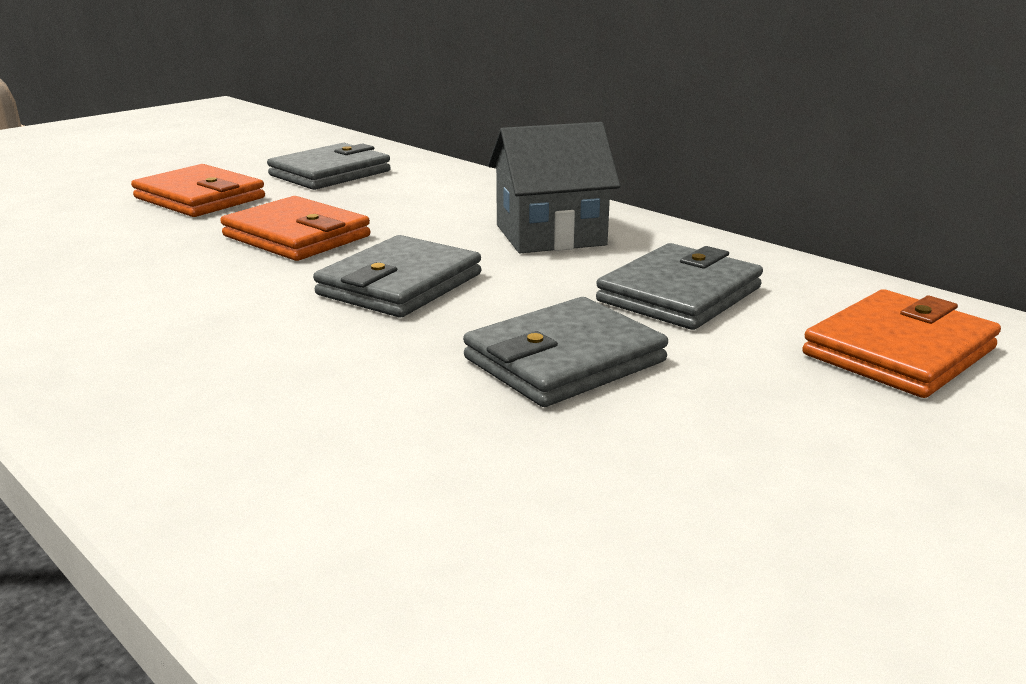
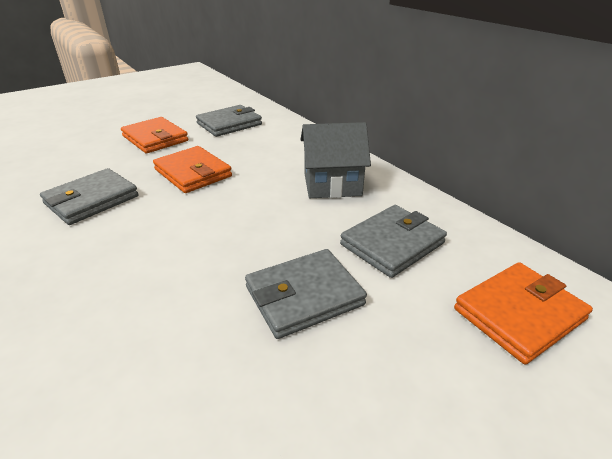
camera: 10 degrees right, 10 degrees up
(400, 284) = (233, 218): grey wallet -> grey wallet (92, 200)

